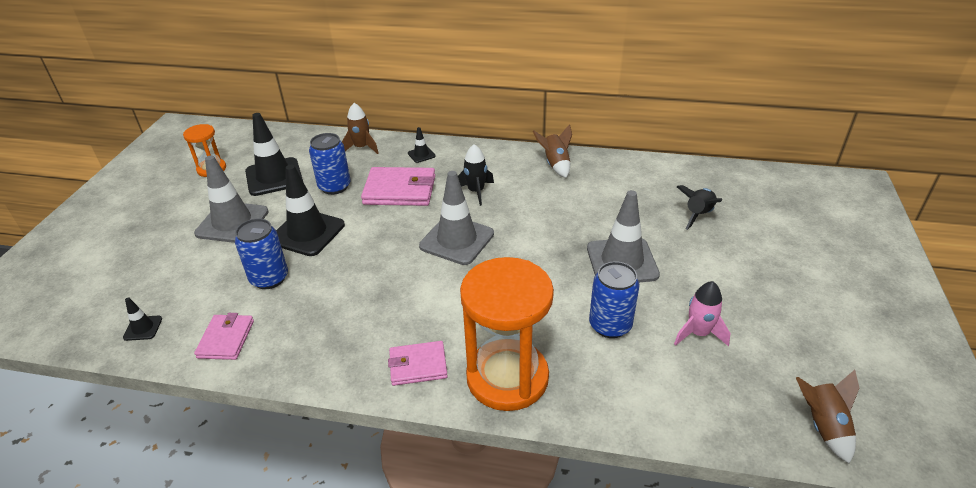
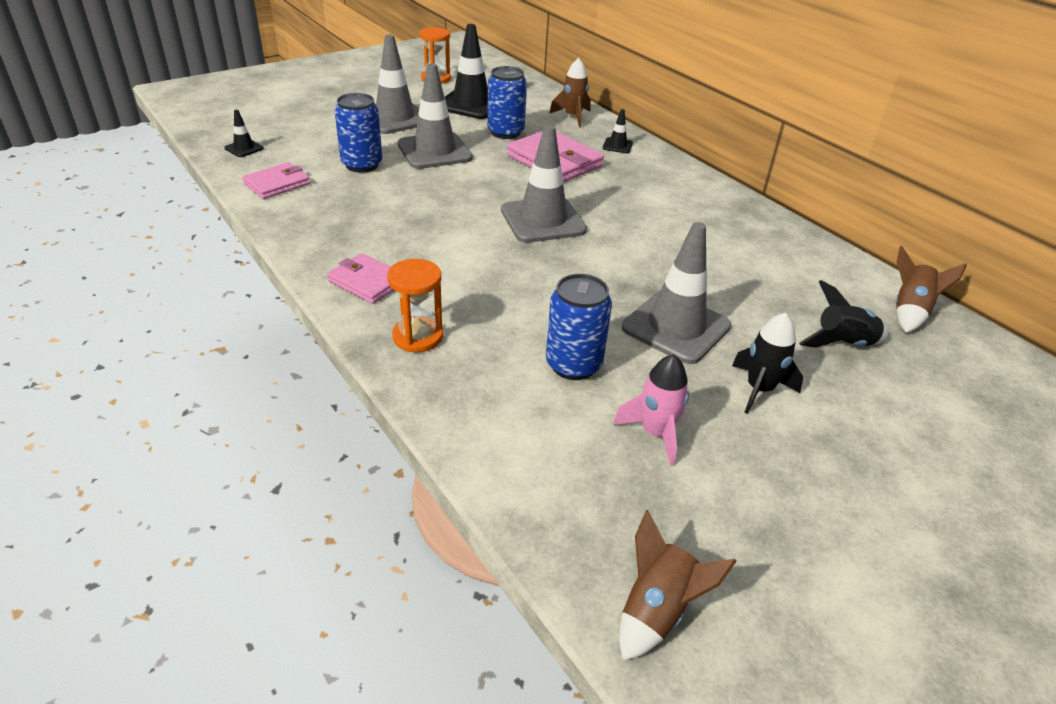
camera: 40 degrees right, 0 degrees up
(307, 233) = (434, 151): black traffic cone -> grey traffic cone
(476, 192) = (621, 196): black rocket -> black rocket (759, 389)
(507, 377) = (418, 336): orange hourglass -> orange hourglass, size x0.51
(555, 164) = (742, 216): brown rocket -> brown rocket (909, 311)

